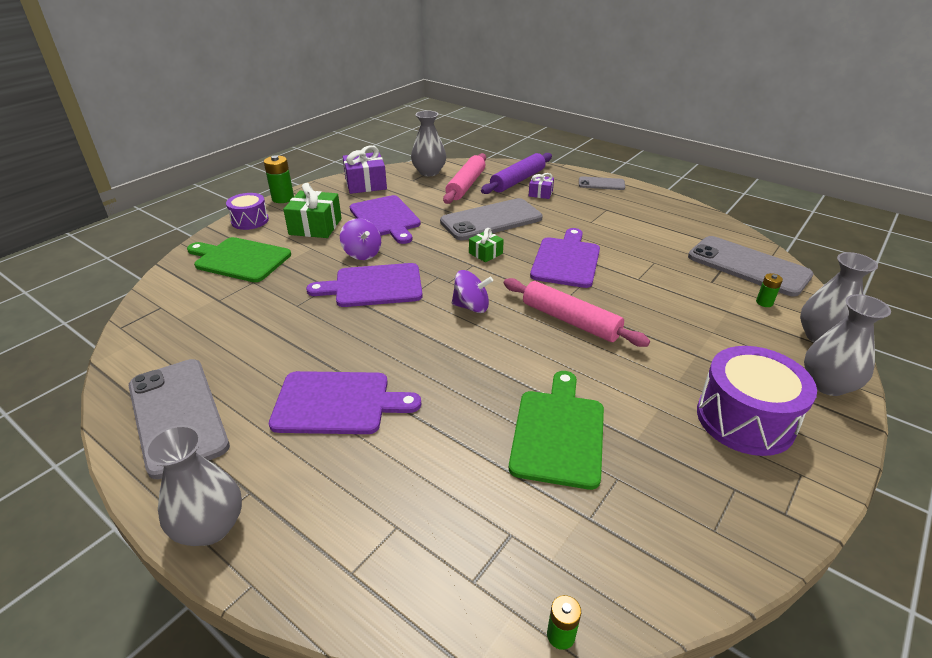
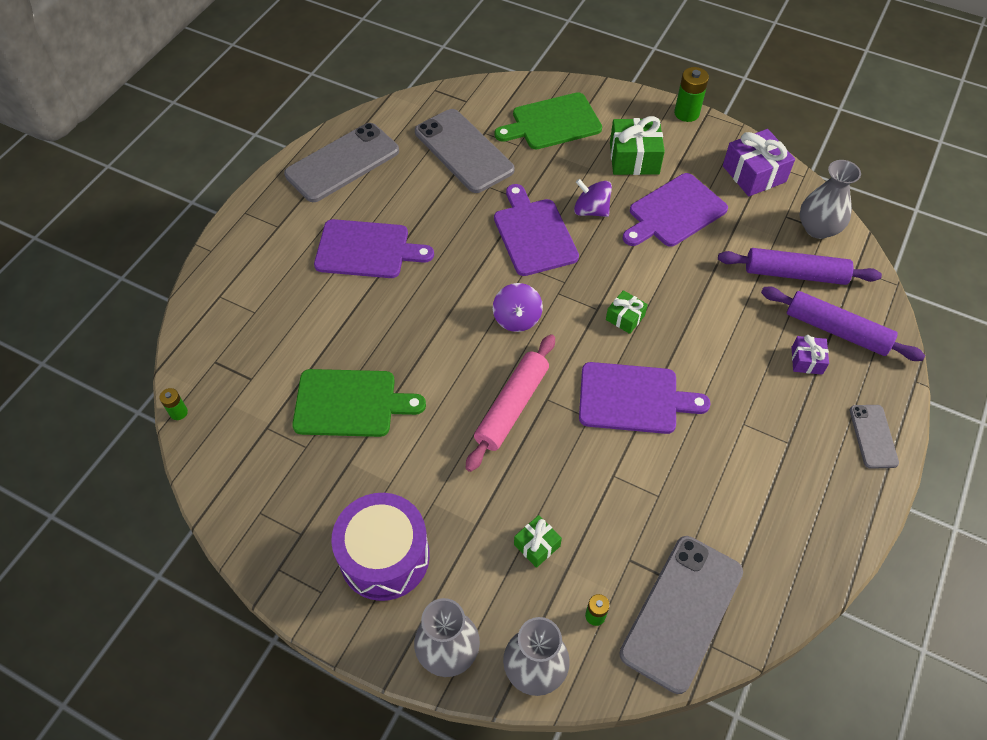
camera: 80 degrees right, 20 degrees up
(210, 527) = (249, 217): grey vase -> none
(240, 259) = (552, 123): green cutting board -> green cutting board turned 120 degrees counterclockwise
(250, 221) = (628, 104): purple drum -> none
(337, 403) = (367, 249): purple cutting board -> purple cutting board turned 75 degrees counterclockwise
(362, 253) = (591, 210): purple spinning top -> purple spinning top turned 75 degrees clockwise
(466, 185) = (795, 274): pink rolling pin -> purple rolling pin
(491, 220) = (707, 313): grey phone -> grey phone (464, 151)
(710, 323) = (537, 545): none -> green gift

